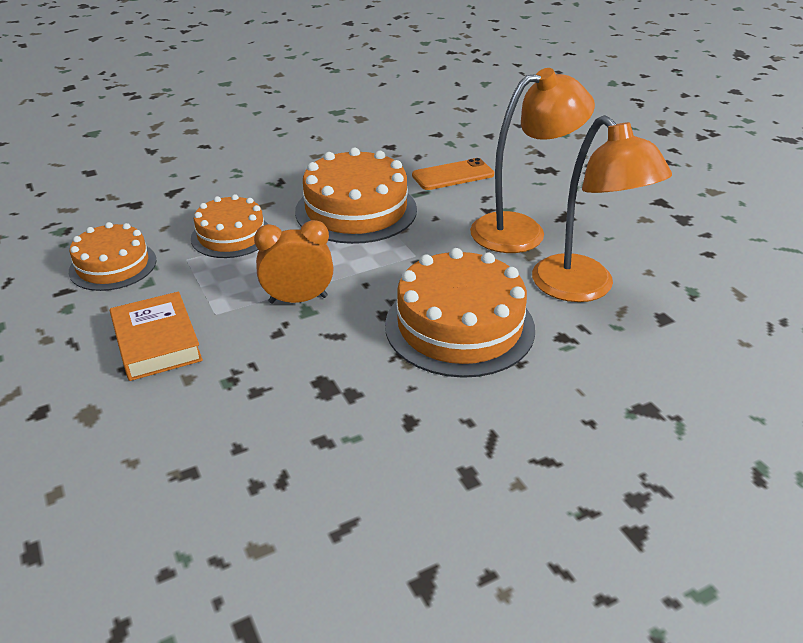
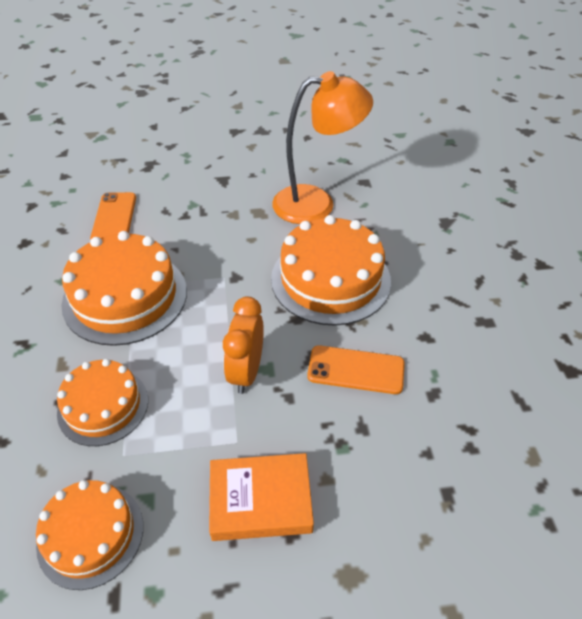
camera: 70 degrees left, 10 degrees up
(331, 372) = (356, 370): none -> orange phone
(521, 230) = (226, 207): orange lamp -> none

